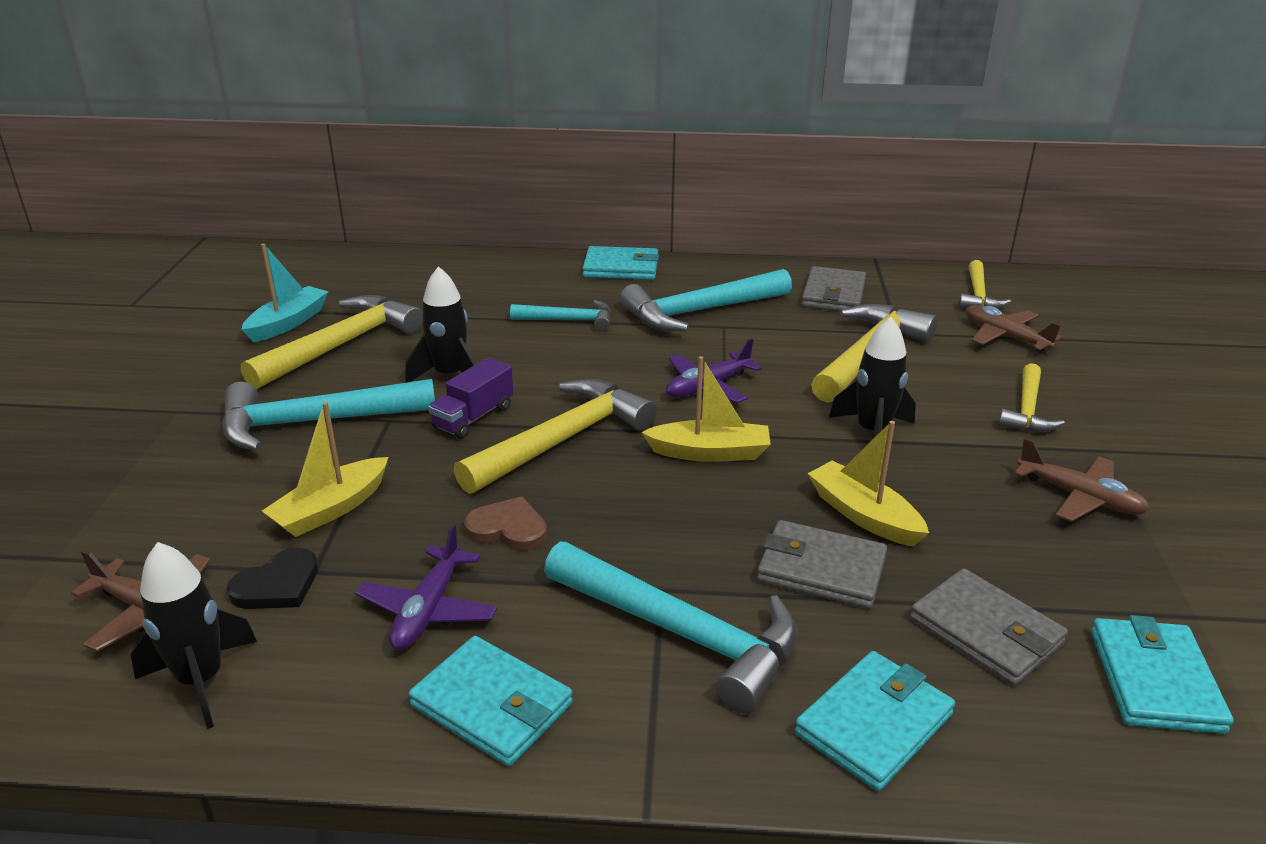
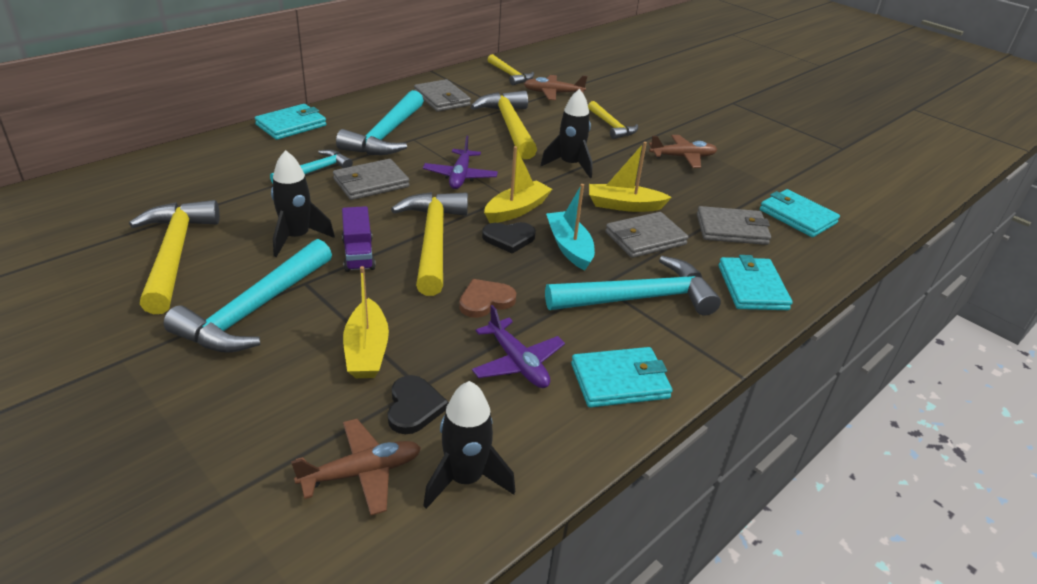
camera: 50 degrees left, 5 degrees up
(288, 323) = (94, 259): turquoise boat -> turquoise boat (569, 247)
(601, 354) = (371, 183): none -> grey wallet
(645, 479) = (509, 238): none -> black heart

